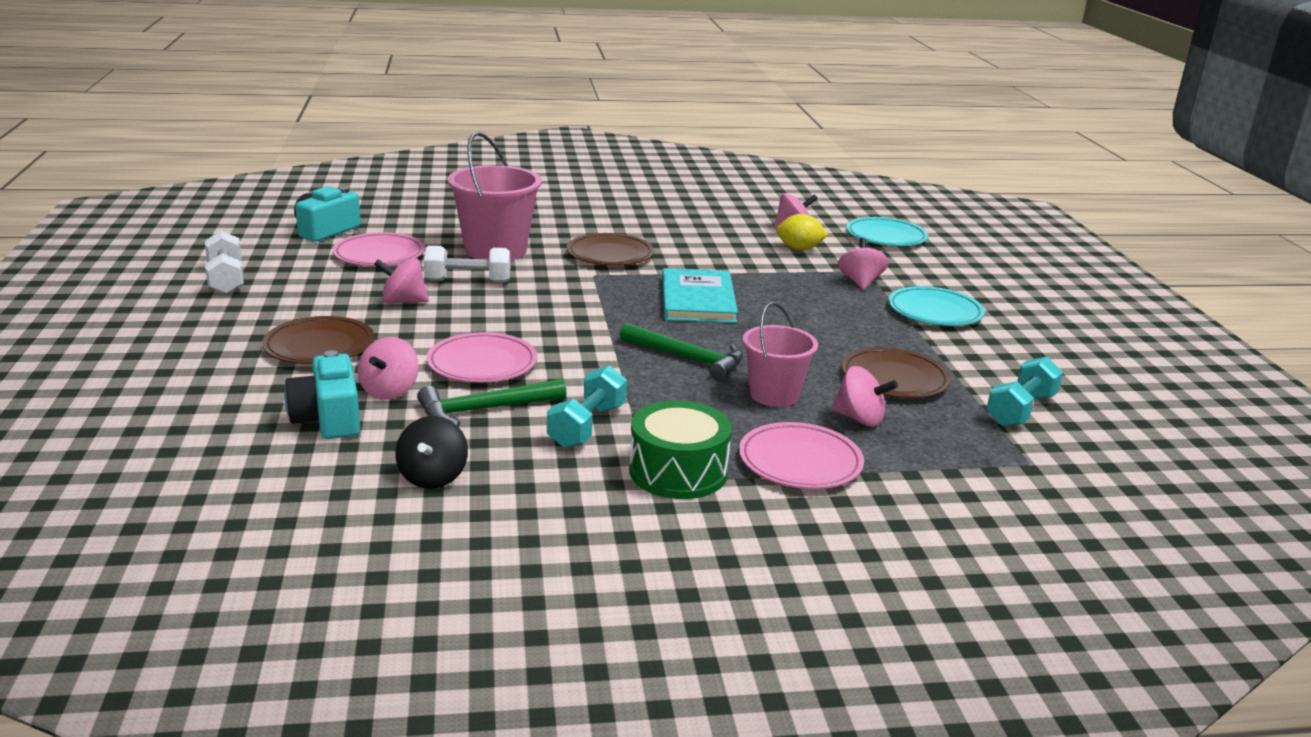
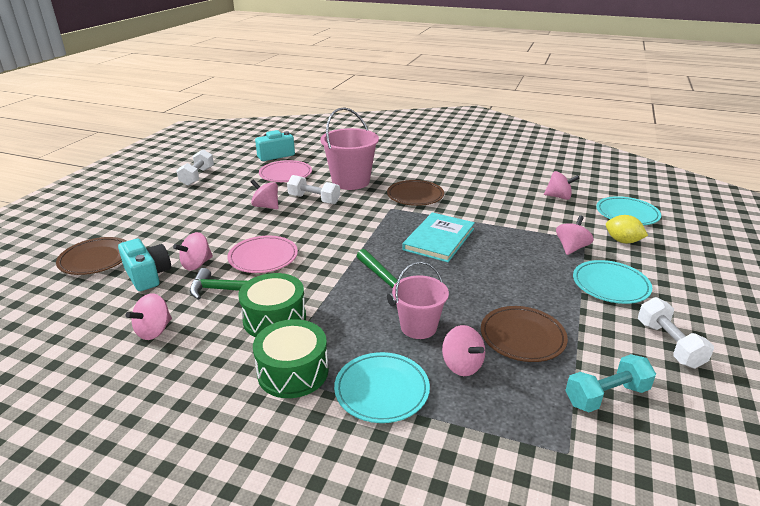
camera: 30 degrees right, 5 degrees up
(319, 346) = (195, 227): brown plate -> brown plate (96, 259)
(328, 419) = (148, 275): turquoise camera -> turquoise camera turned 135 degrees clockwise
(433, 477) = (154, 331): black spinning top -> pink spinning top
(587, 426) = (274, 319): turquoise dumbbell -> green drum
(799, 249) = (549, 213): yellow lemon -> yellow lemon (622, 241)
(800, 462) = (382, 390): pink plate -> turquoise plate
(1036, 354) = (669, 344): none -> white dumbbell

